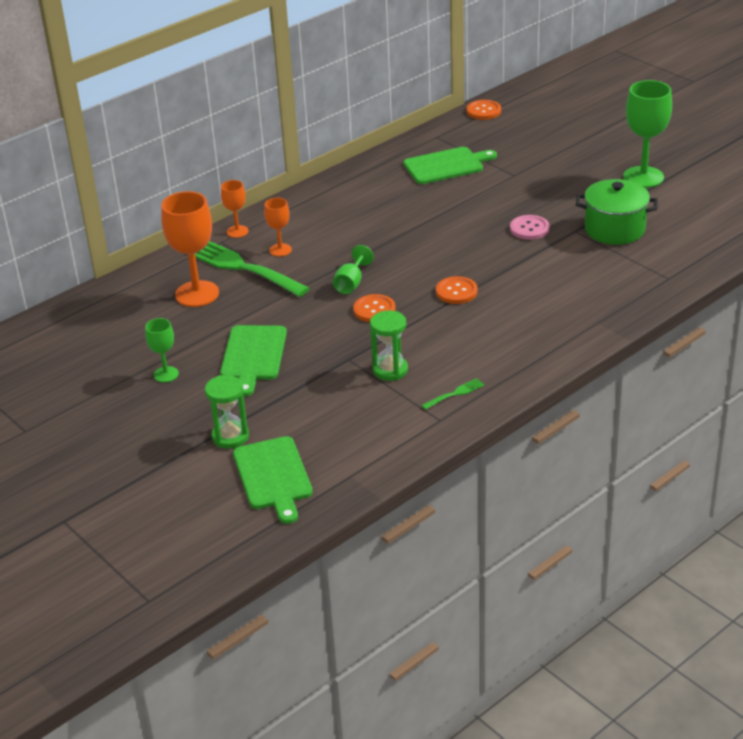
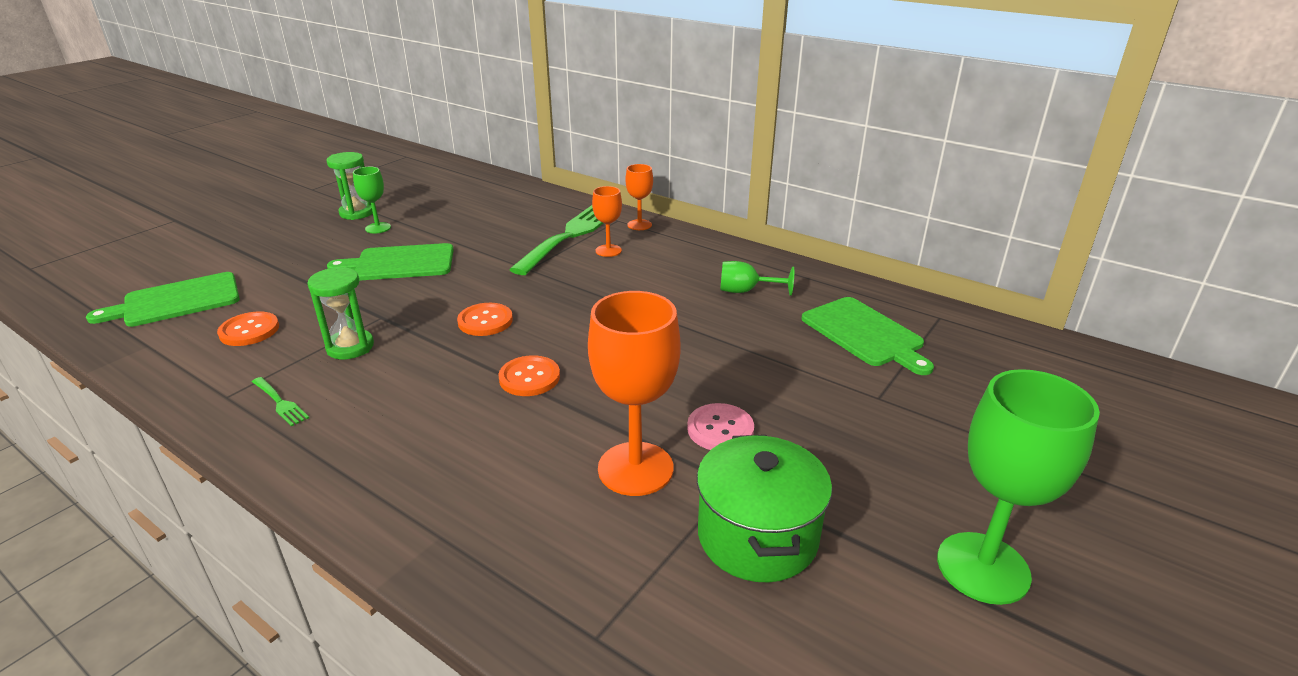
camera: 75 degrees right, 5 degrees down
(197, 294) = (517, 222): orange goblet -> orange goblet (635, 468)
(230, 437) = (259, 270): green hourglass -> green hourglass (357, 213)
(351, 283) = (543, 299): green goblet -> green goblet (745, 291)
(483, 111) = (1055, 349): orange button -> orange button (249, 330)

